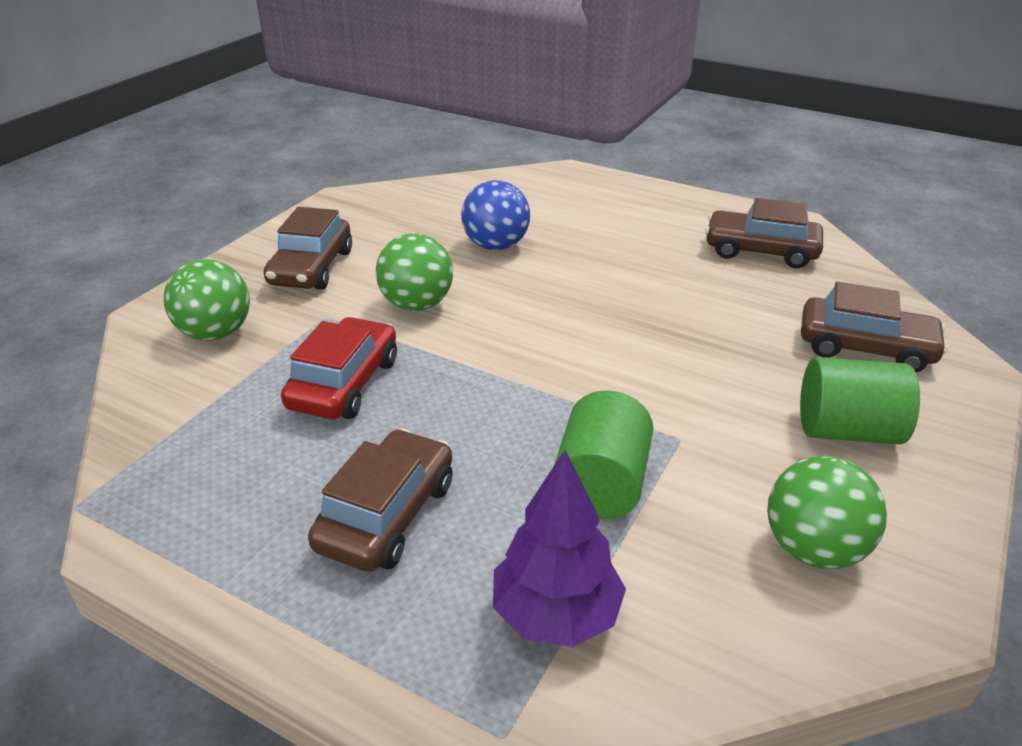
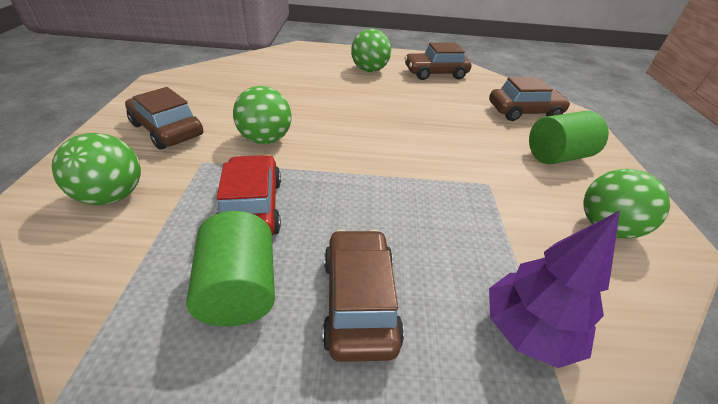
camera: 30 degrees left, 5 degrees up
(311, 268) = (167, 130): brown car -> brown car turned 150 degrees clockwise
(496, 246) = (290, 93): blue ball -> none
(600, 484) = (473, 226): green cylinder -> green cylinder (240, 289)
(647, 227) = (369, 70): none -> green ball

